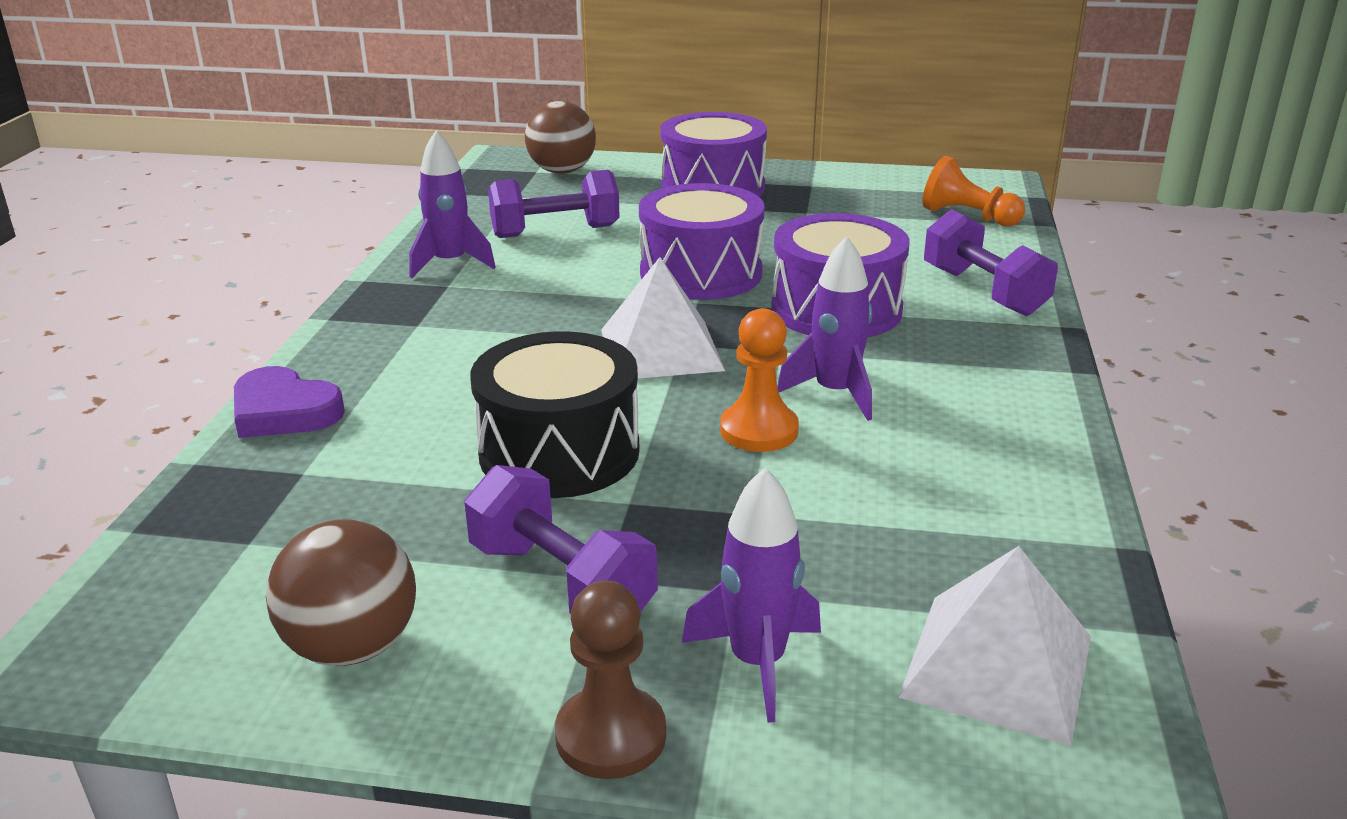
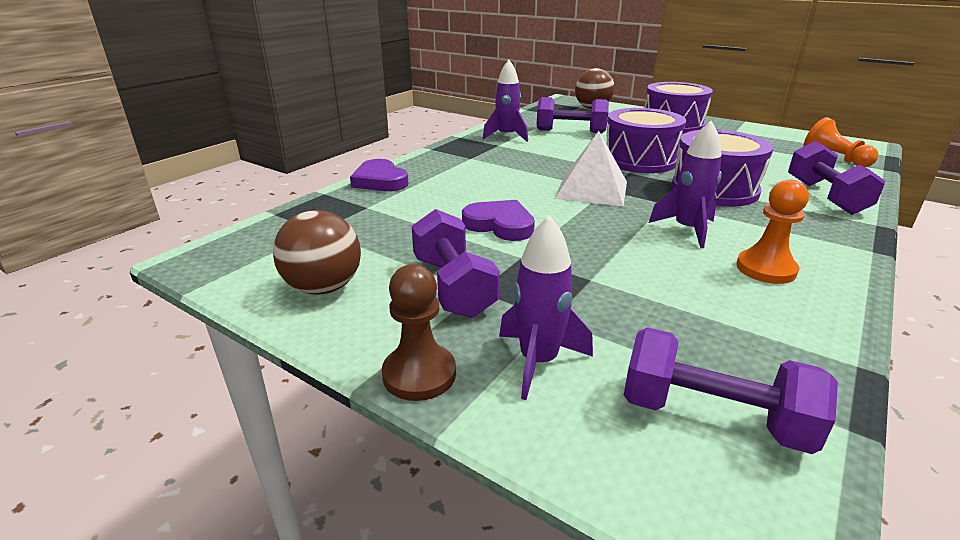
camera: 25 degrees right, 0 degrees up
(559, 452) = (500, 225): black drum -> purple heart
(759, 430) = (624, 238): orange pawn -> orange pawn (765, 269)
(998, 666) = (713, 417): white pyramid -> purple dumbbell

